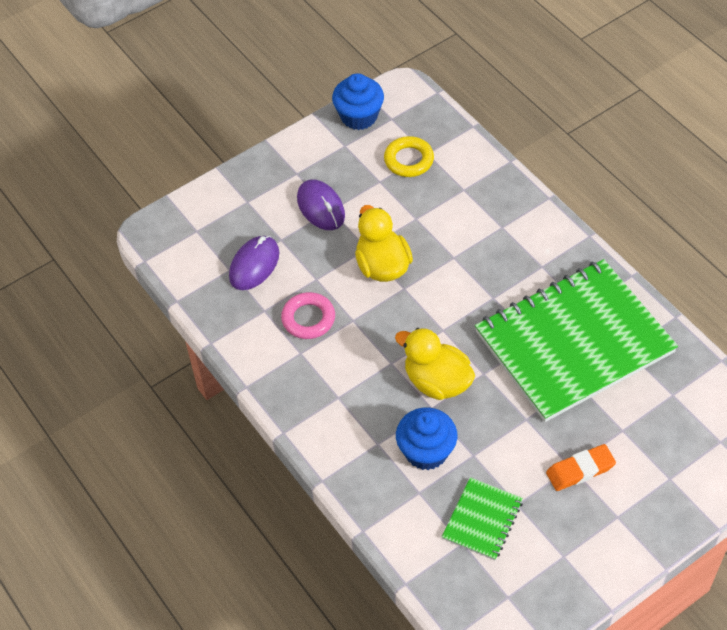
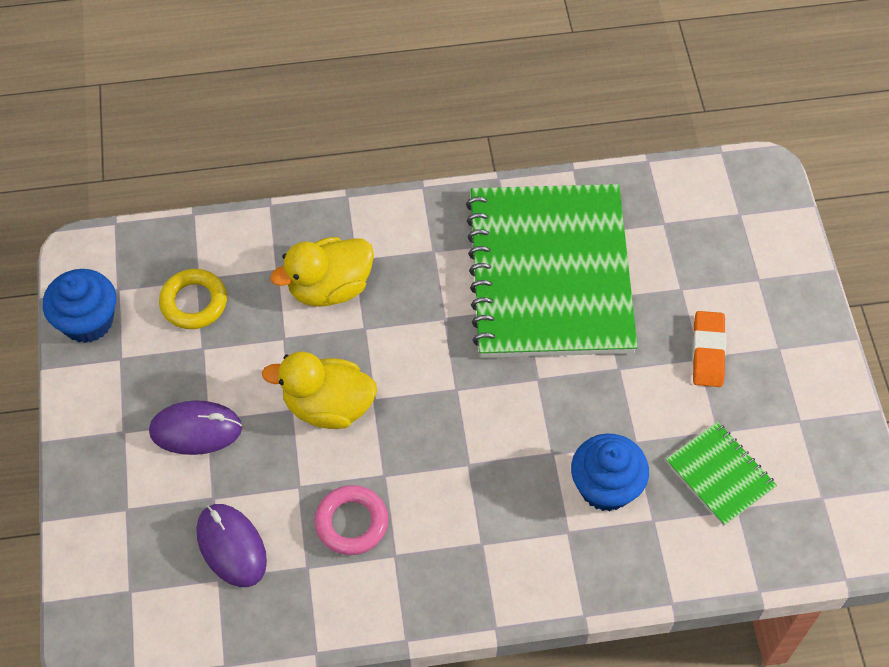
camera: 65 degrees left, 5 degrees up
(437, 382) = (521, 430): yellow duck -> yellow duck (330, 287)

